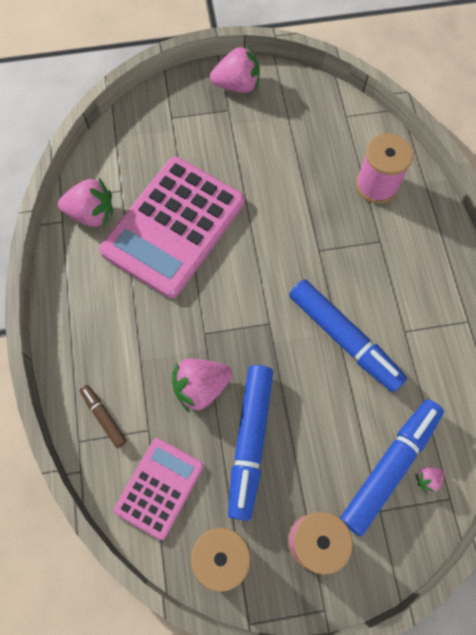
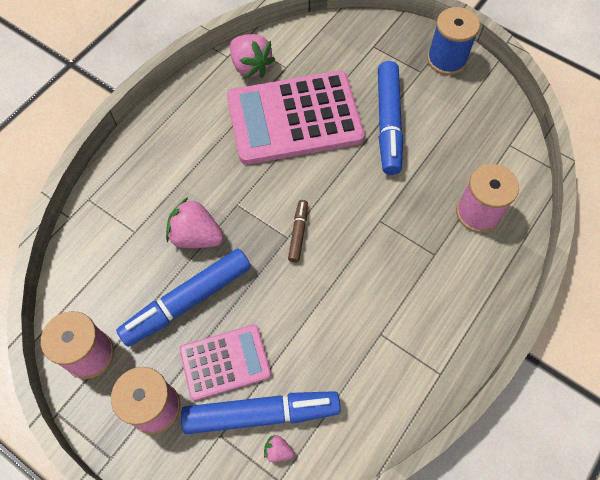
camera: 45 degrees right, 5 degrees down
(104, 417) = (118, 198): brown marker -> brown marker (298, 233)
(159, 487) = (101, 273): pink calculator -> pink calculator (225, 362)
(237, 85) = (446, 60): pink strawberry -> blue spool
(344, 339) = (328, 296): blue marker -> blue marker (388, 123)

